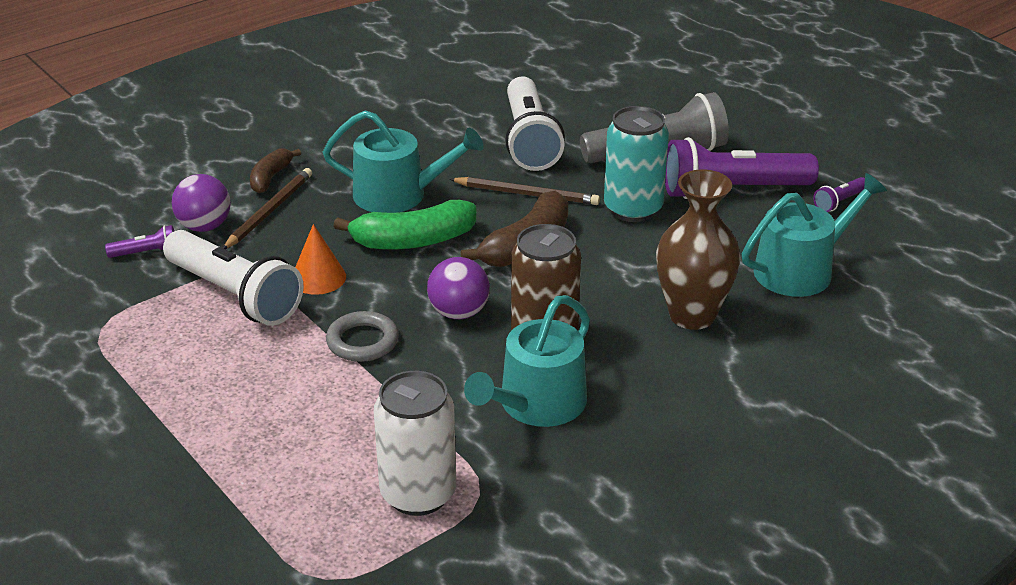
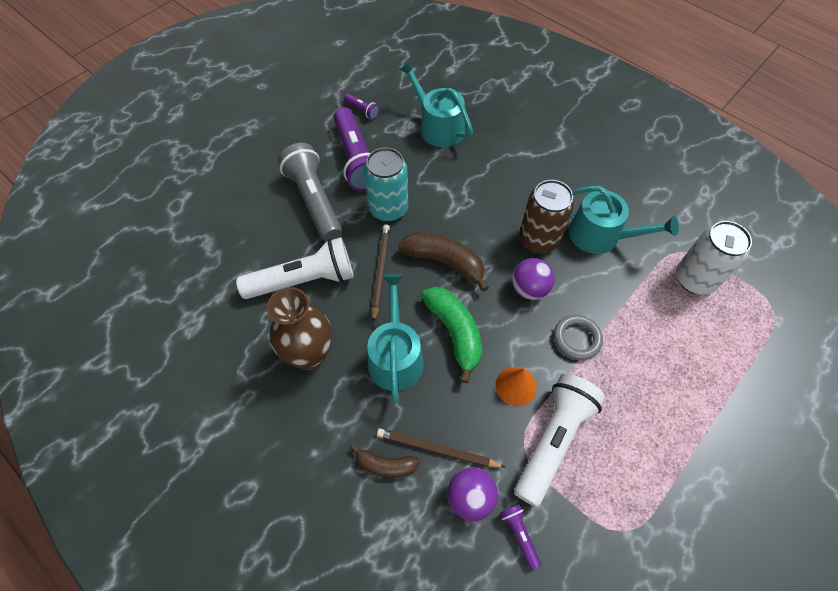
camera: 100 degrees left, 25 degrees up
(692, 315) = (496, 172): brown vase -> brown vase (310, 355)

